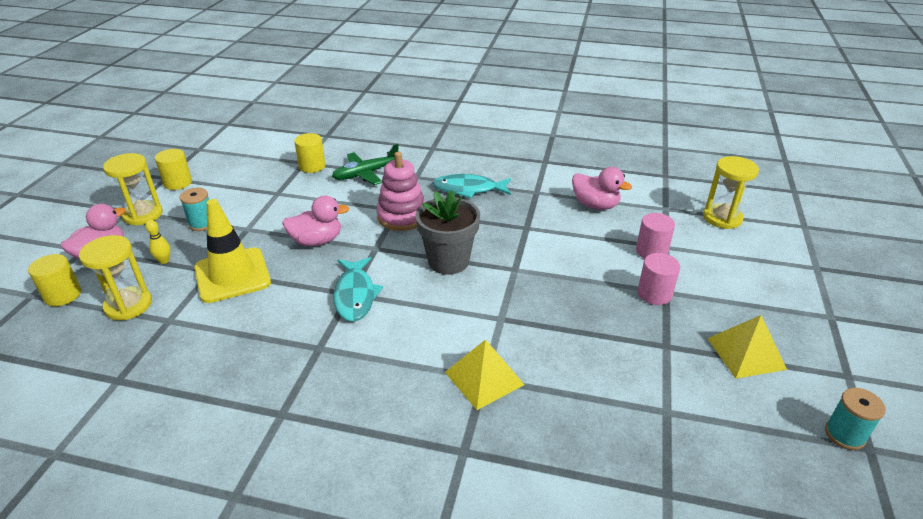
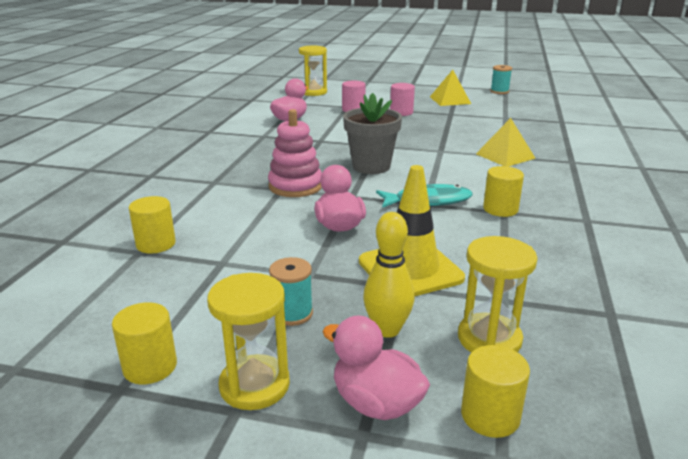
camera: 90 degrees left, 10 degrees down
(164, 261) = (387, 330): yellow bowling pin -> yellow bowling pin, size x1.77
(325, 345) = (500, 209): none -> yellow cylinder
(366, 174) = (195, 208): green plane -> none
(469, 189) = (250, 159): turquoise fish -> none

